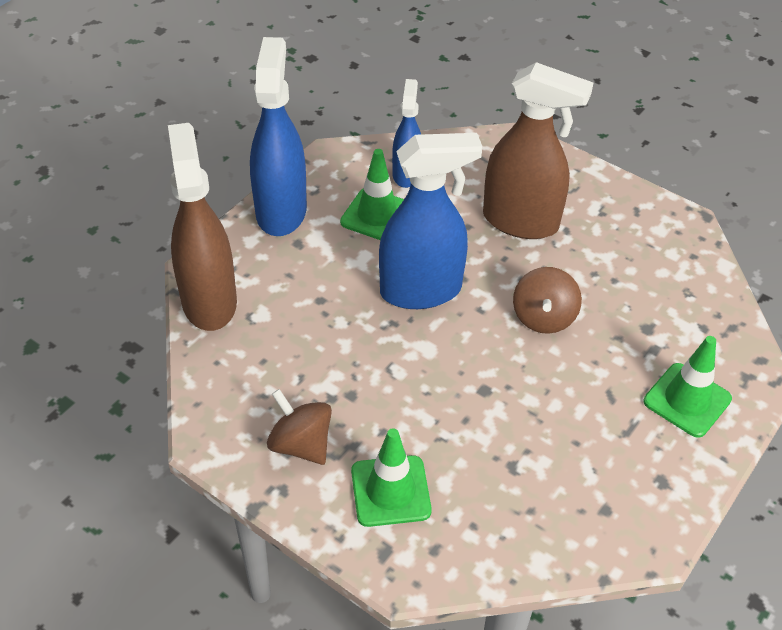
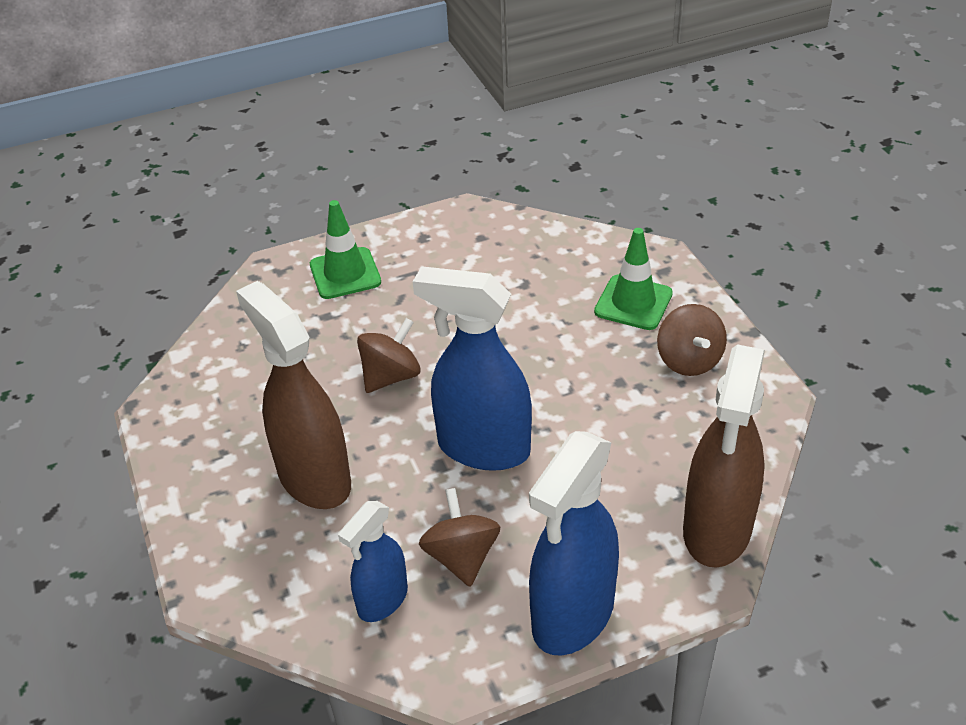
camera: 145 degrees left, 5 degrees down
(377, 215) = (461, 557): green traffic cone -> brown spinning top

